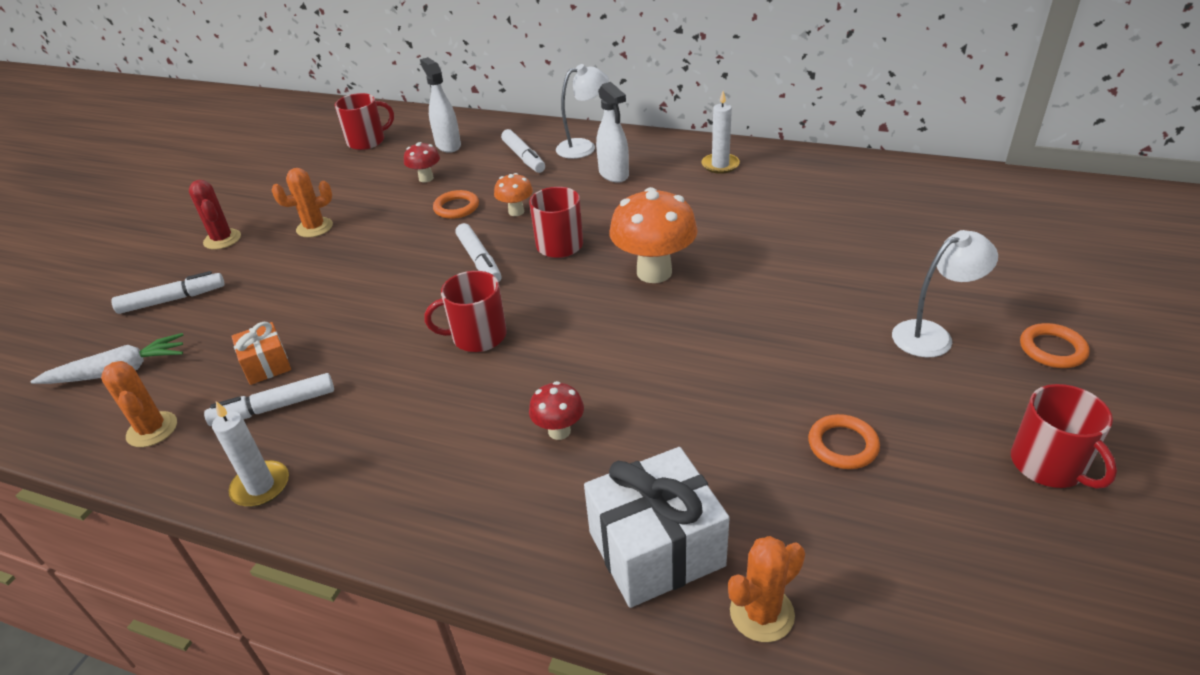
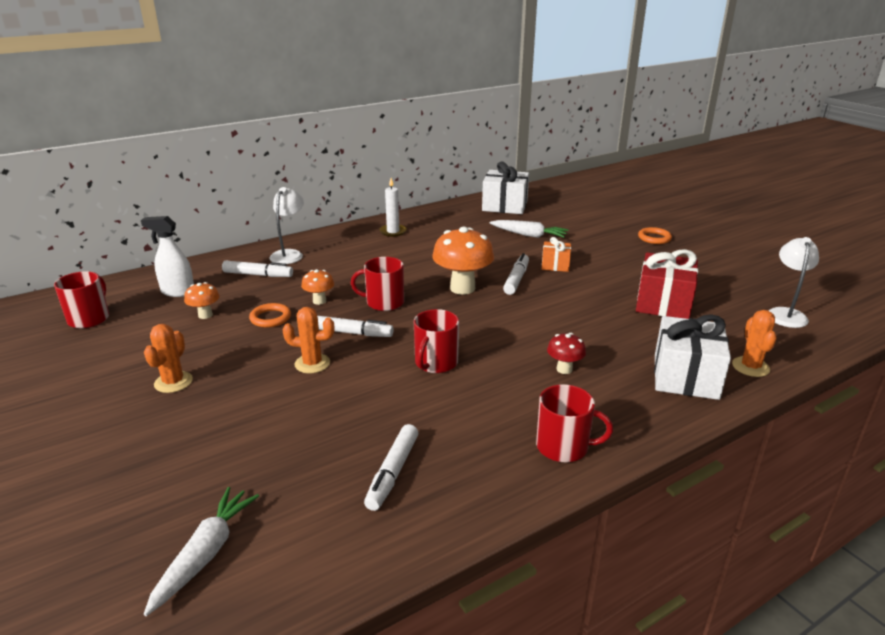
camera: 55 degrees left, 10 degrees down
(152, 429) = (330, 550): orange cactus -> orange cactus (312, 363)
(172, 300) = (140, 490): white marker -> white marker (516, 279)
(222, 239) = (91, 434): red cactus -> none
(261, 486) = (478, 505): white candle -> none
(266, 365) = (331, 461): orange gift -> orange gift (555, 265)
(426, 178) = (205, 315): red mushroom -> orange mushroom
(614, 174) = (341, 259): white spray bottle -> none
(842, 445) = (663, 303): orange ring -> red gift
(866, 246) = (528, 235): none -> white carrot
(921, 189) = (505, 206): none -> white gift
(932, 335) = (614, 253): white lamp -> white lamp (785, 314)
(1049, 465) = (720, 271): red mug -> red mug (563, 447)

